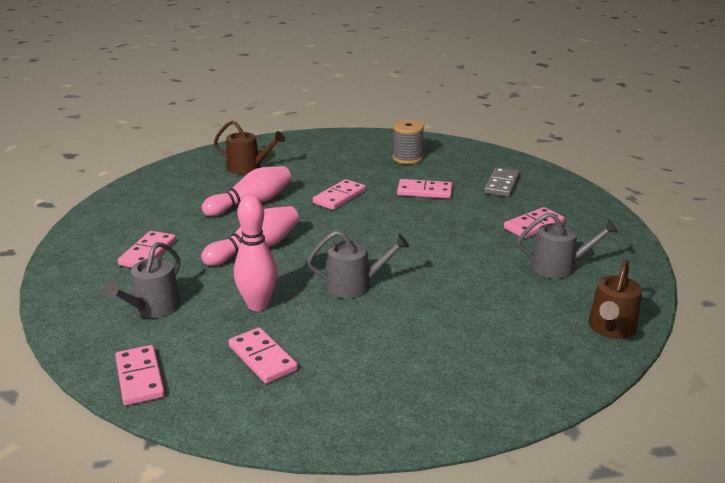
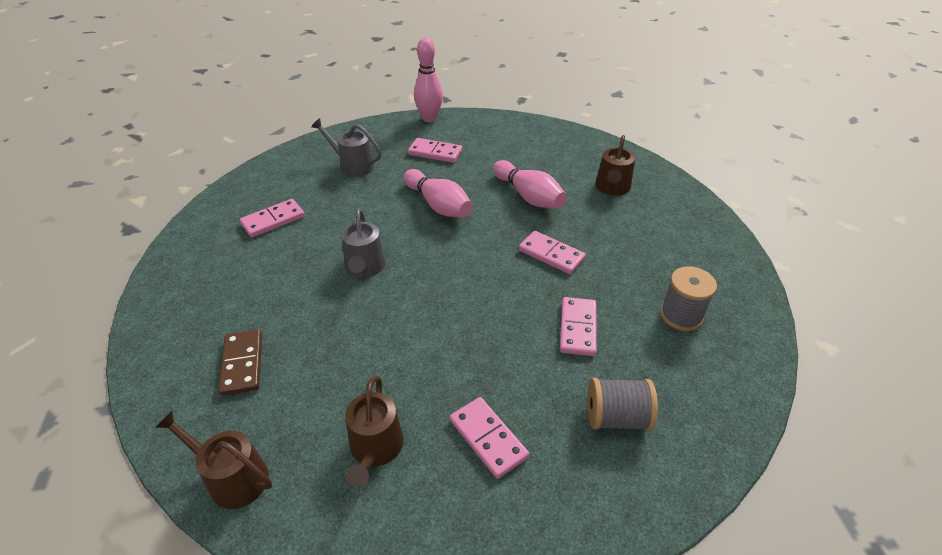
camera: 90 degrees right, 15 degrees up
(140, 378) = (271, 171): pink domino -> none
(258, 305) = (346, 213): pink bowling pin -> pink bowling pin (429, 118)
(496, 343) = (242, 364): none -> brown domino
(502, 184) = (616, 417): grey domino -> grey spool
(559, 267) = (375, 448): grey watering can -> brown watering can

